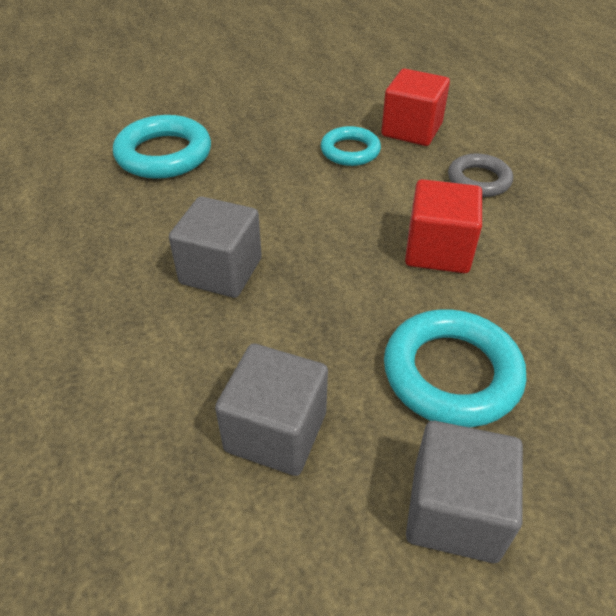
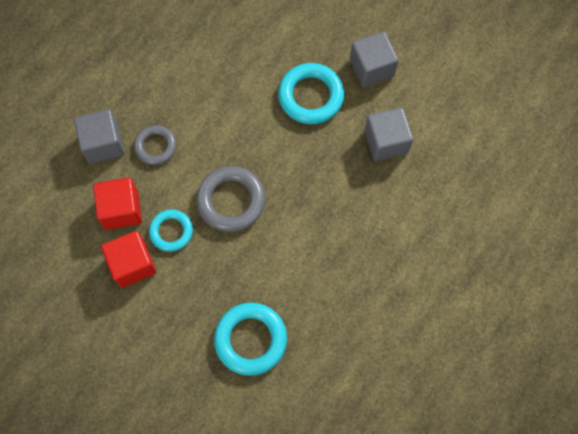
camera: 125 degrees left, 25 degrees up
(221, 271) = (321, 226): grey cube -> grey cube (103, 144)
(343, 208) = (231, 201): none -> grey ring
(438, 250) = (234, 138): red cube -> red cube (132, 264)

